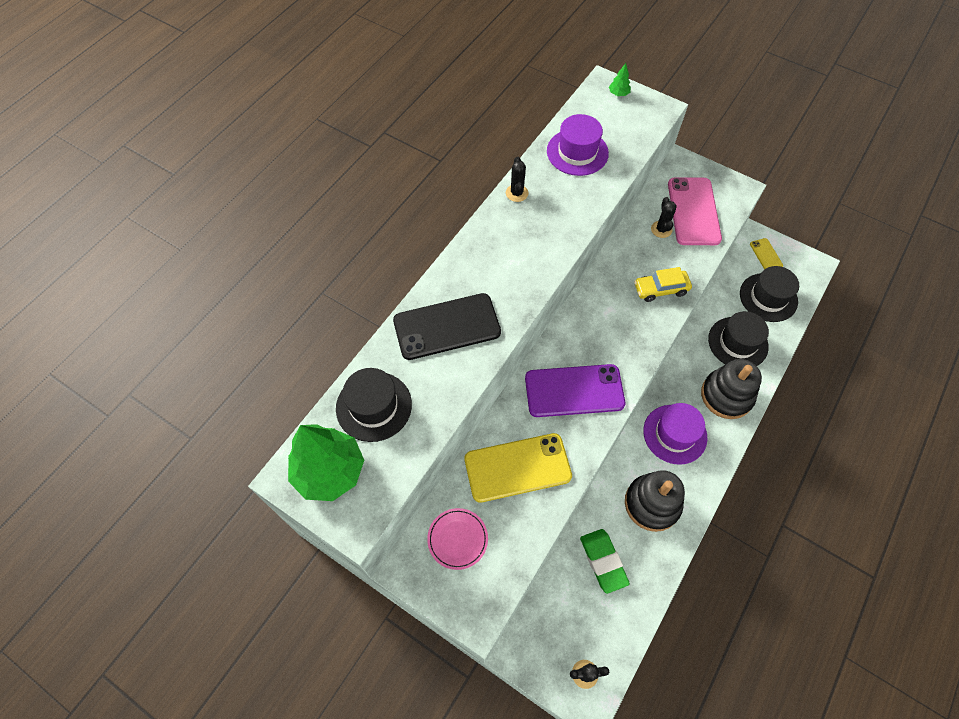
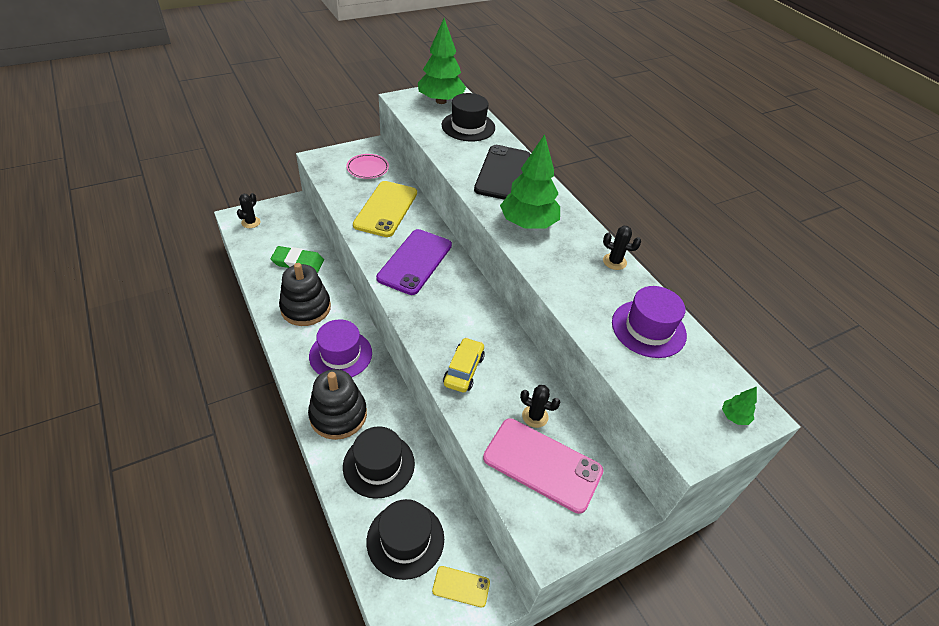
camera: 115 degrees right, 15 degrees down
(515, 271) = (528, 224): none -> green tree

